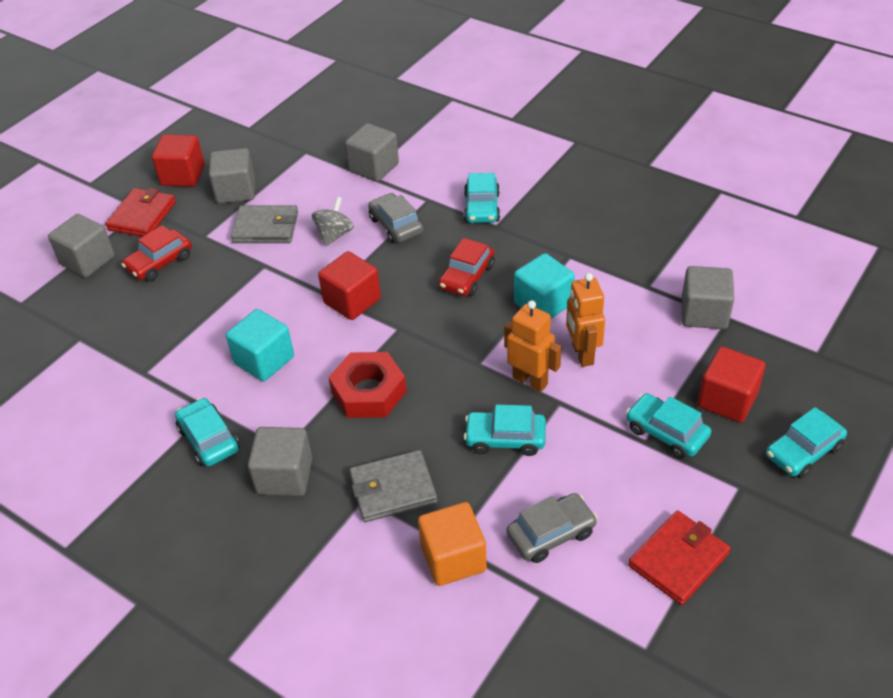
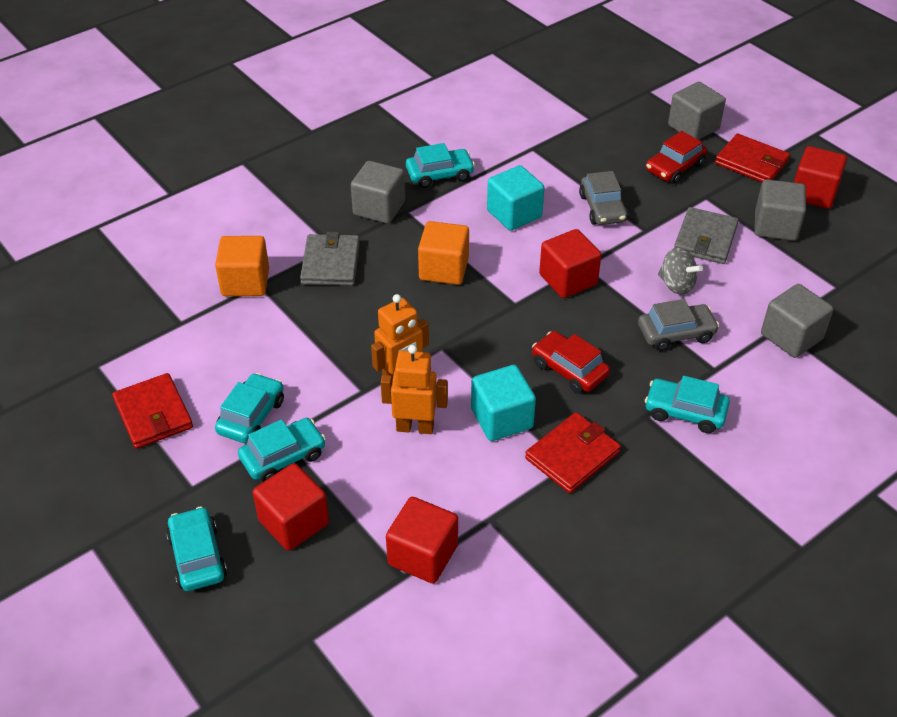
camera: 105 degrees right, 0 degrees up
(159, 263) = (674, 167): red car -> red car turned 105 degrees counterclockwise
(368, 392) = (444, 269): red nut -> orange cube
(505, 439) = (342, 342): turquoise car -> turquoise car (251, 416)
(551, 534) = (229, 343): grey car -> grey car (602, 208)
(559, 256) = (572, 455): none -> red wallet
(704, 313) = (423, 555): grey cube -> red cube

